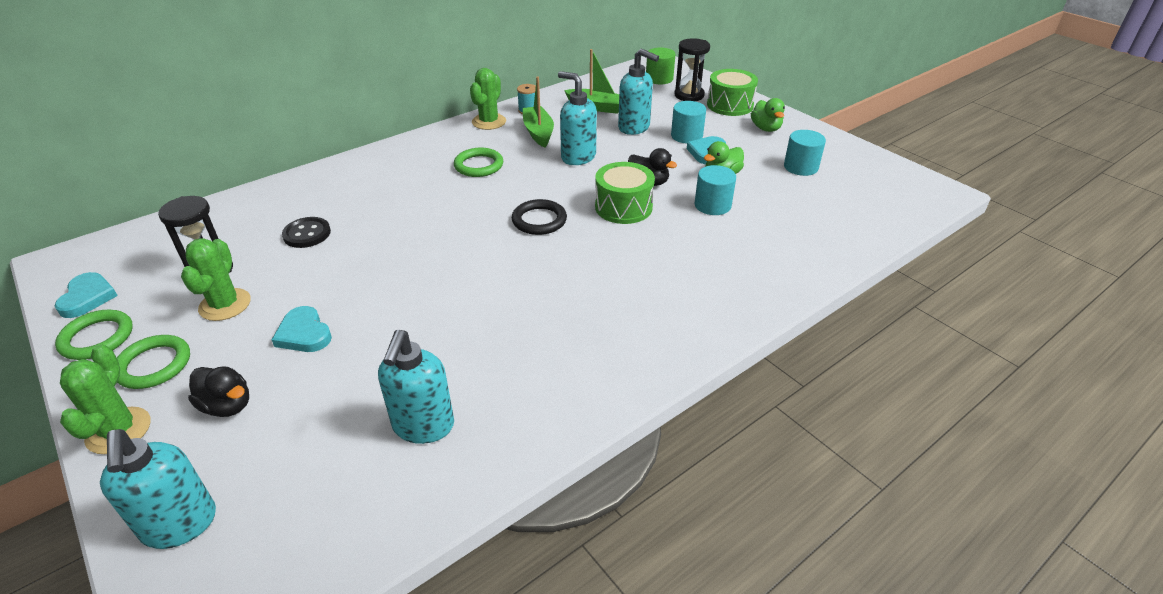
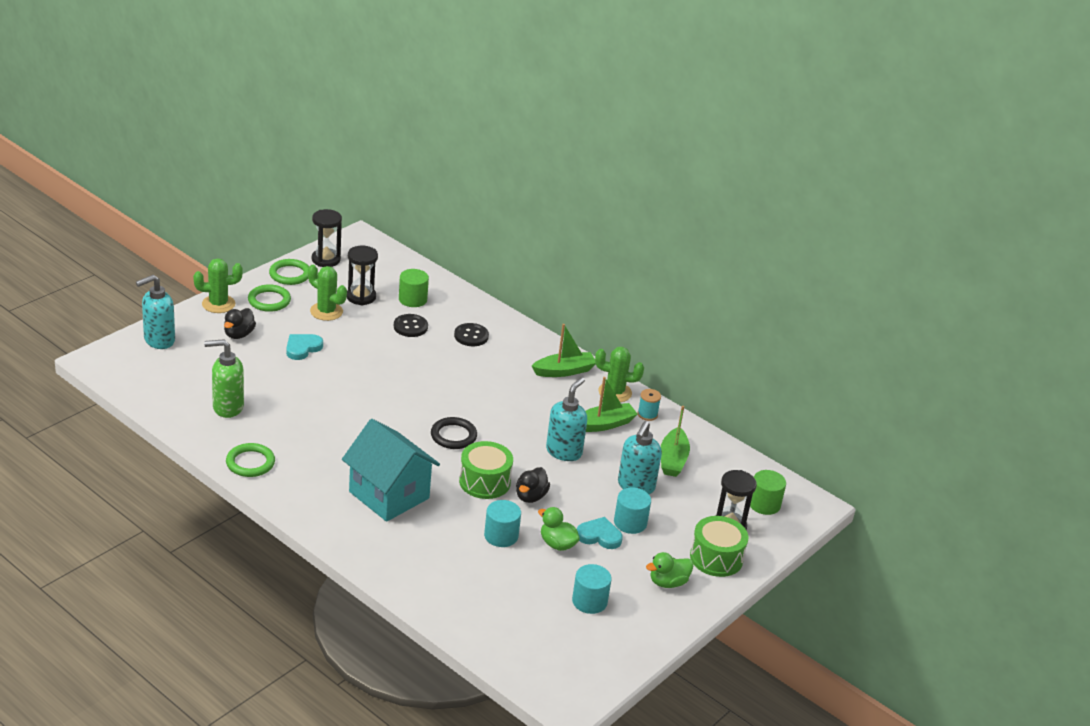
camera: 75 degrees right, 5 degrees down
(88, 297) = (326, 259): turquoise heart -> black hourglass
(225, 305) = (326, 311): green cactus -> green cactus turned 45 degrees clockwise
(247, 228) = (412, 299): none -> green cylinder
(351, 192) = (471, 336): none -> black button
(423, 426) = (227, 407): turquoise soap dispenser -> green soap dispenser
(443, 143) = (564, 371): none -> green boat
(479, 165) = (531, 395): green ring -> green ring (250, 463)
(645, 275) = (389, 495): none -> turquoise house

